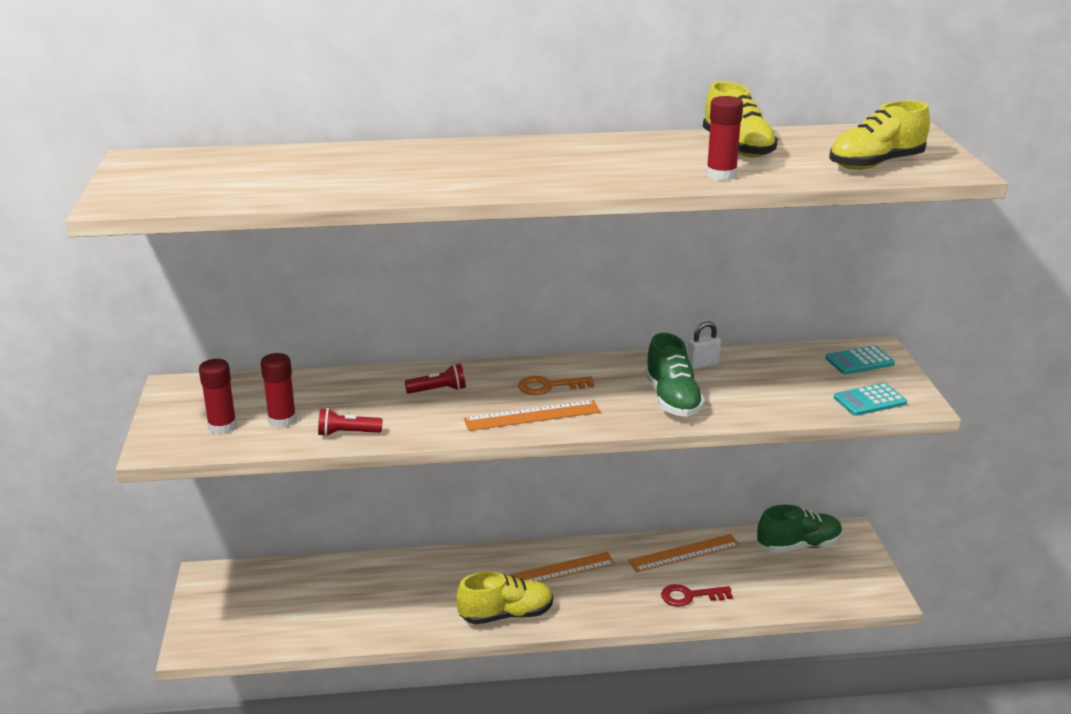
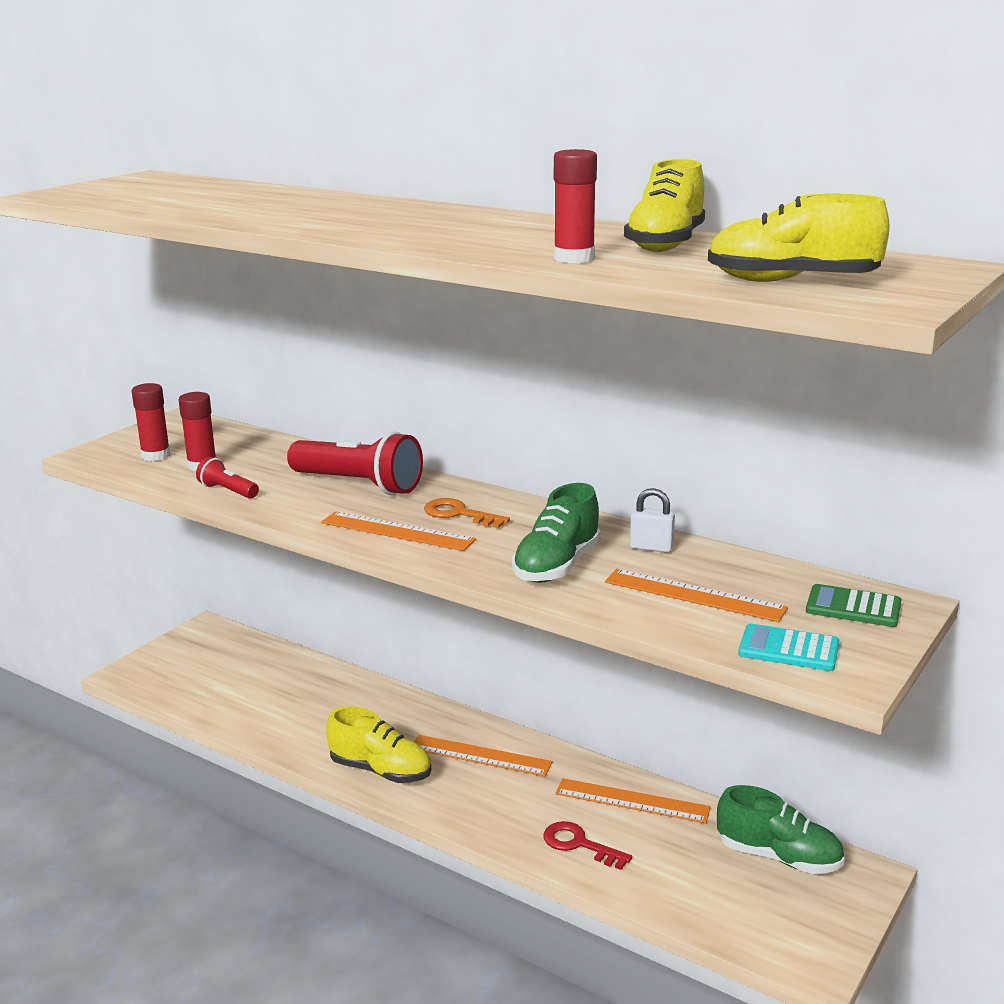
camera: 40 degrees right, 5 degrees down
(438, 390) = (358, 485): red flashlight -> red flashlight, size x2.03
(775, 387) = (694, 595): none -> orange ruler
(859, 361) = (853, 607): turquoise calculator -> green calculator

